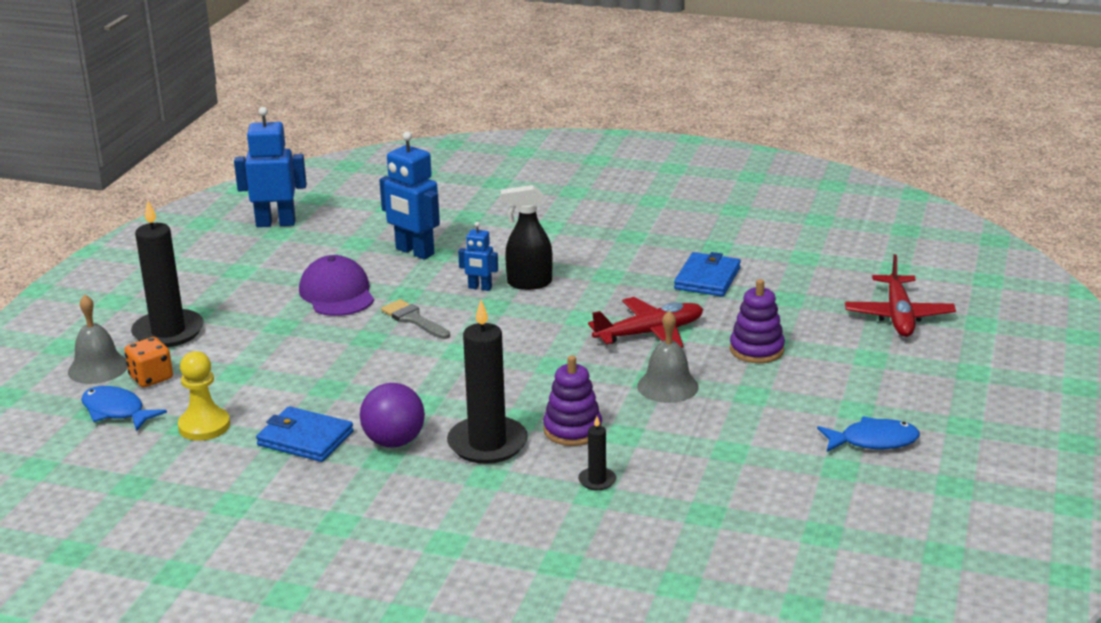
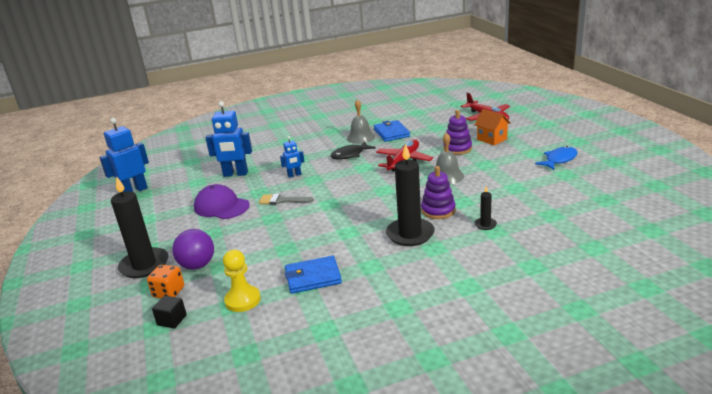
camera: 35 degrees left, 0 degrees up
(98, 368) = (123, 304): grey bell -> grey bell (360, 137)
(116, 411) = (172, 320): blue fish -> black cube
(394, 442) = (363, 255): purple ball -> purple ball (197, 265)
(529, 283) = (315, 164): black spray bottle -> none
(594, 289) = (350, 155): none -> black fish
(835, 358) = (492, 139): none -> orange house

